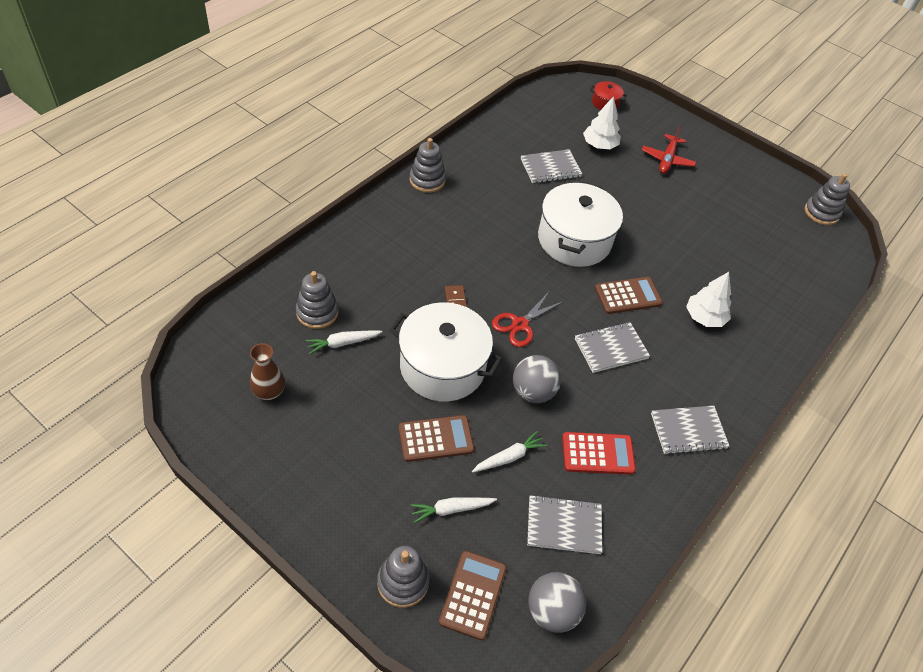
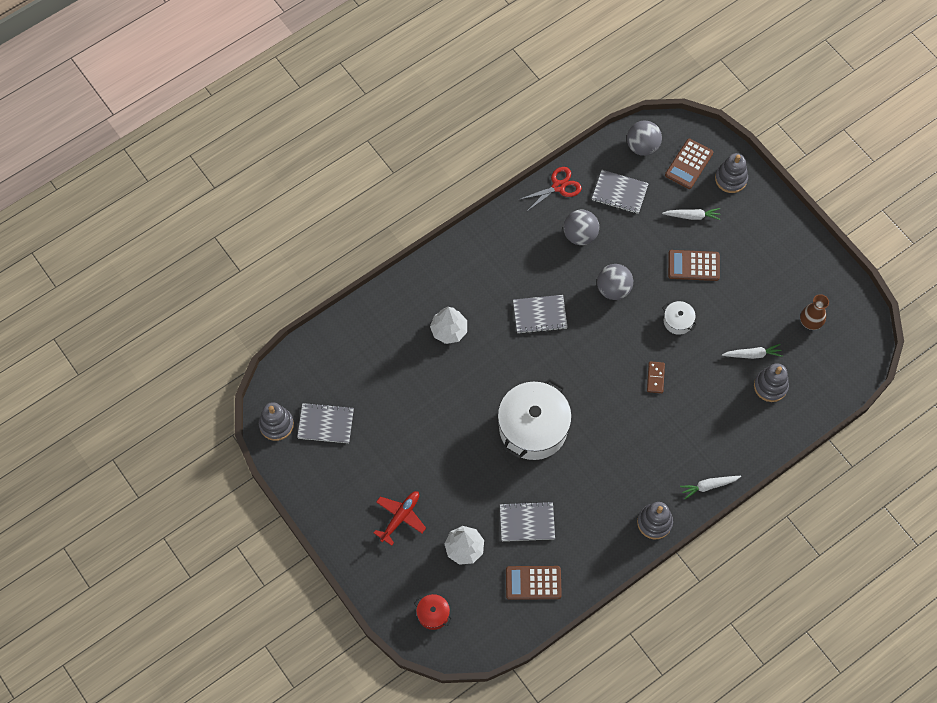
camera: 160 degrees left, 15 degrees up
(442, 366) = (678, 321): white pot -> white pot, size x0.44
(508, 457) = (644, 243): white carrot -> white carrot (709, 486)
(520, 324) = (607, 348): red scissors -> red scissors (558, 186)
(598, 454) = (580, 235): red calculator -> grey ball
(628, 296) = (506, 361): brown calculator -> brown calculator (533, 583)
(688, 431) = (506, 239): grey notebook -> grey notebook (326, 424)

